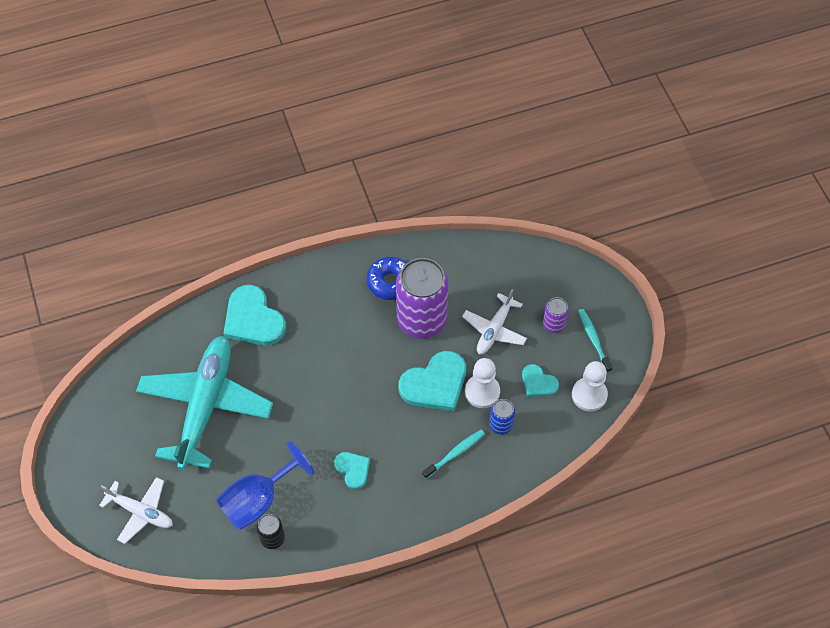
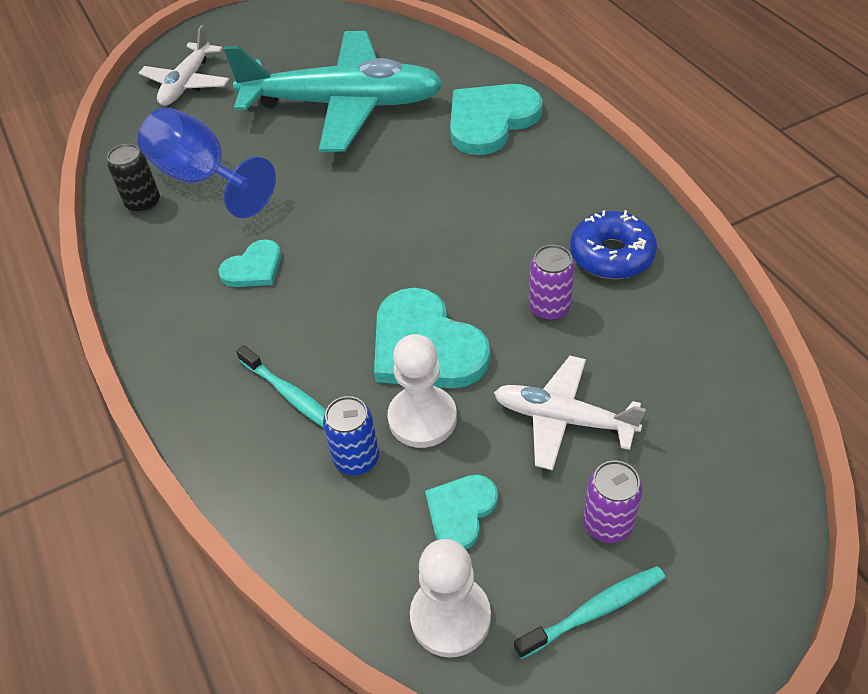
camera: 85 degrees right, 10 degrees down
(421, 320) = (549, 308): purple can -> purple can, size x0.46

